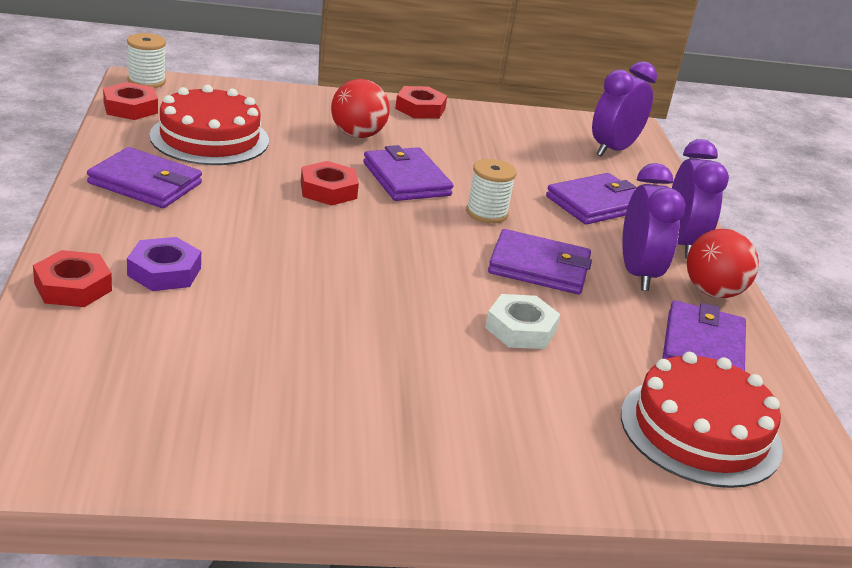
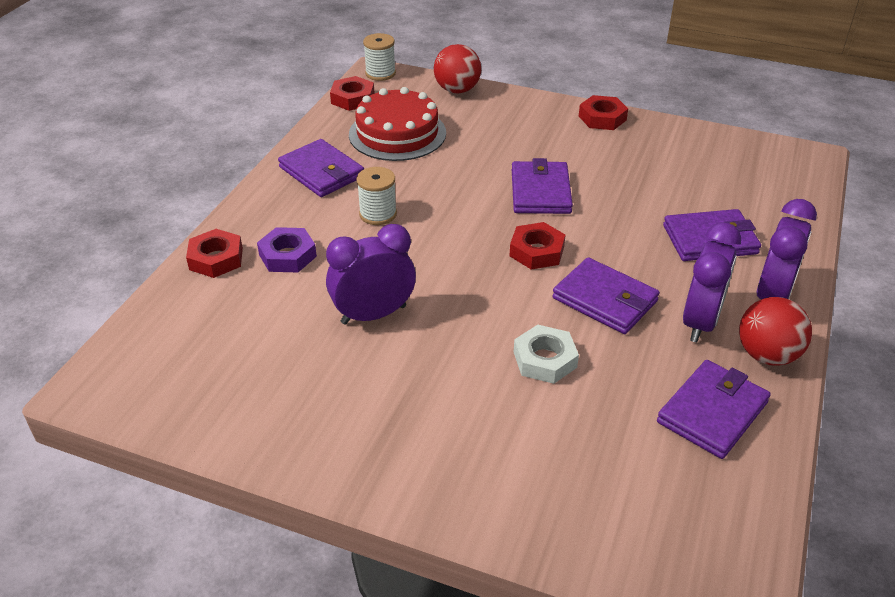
camera: 30 degrees right, 10 degrees up
(328, 190) = (464, 195): red nut -> red nut (537, 251)
(357, 135) = (525, 141): red ball -> red ball (457, 90)
(486, 213) = (592, 236): white spool -> white spool (378, 214)
(613, 149) = (771, 180): purple clock -> purple clock (373, 314)
(700, 431) = (646, 497): red cake -> none

